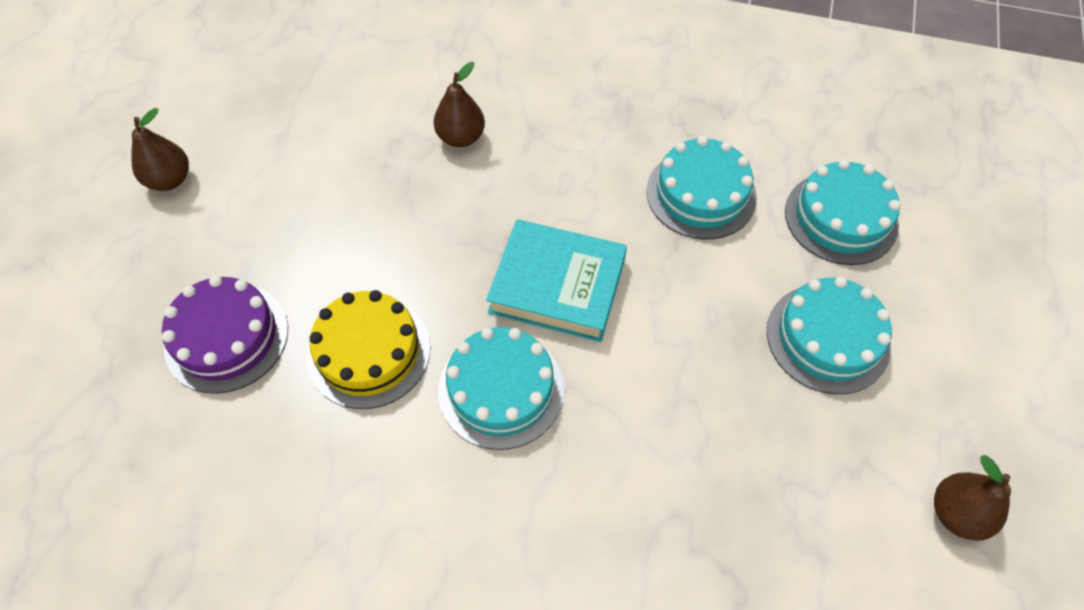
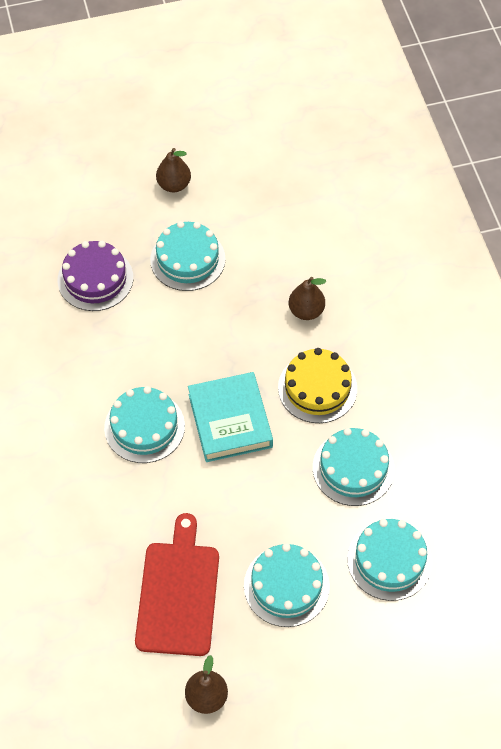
camera: 60 degrees right, 0 degrees up
(290, 218) = (187, 259): none -> turquoise cake
(368, 352) = (128, 350): yellow cake -> yellow cake (317, 388)
(781, 473) = (178, 593): none -> red cutting board

